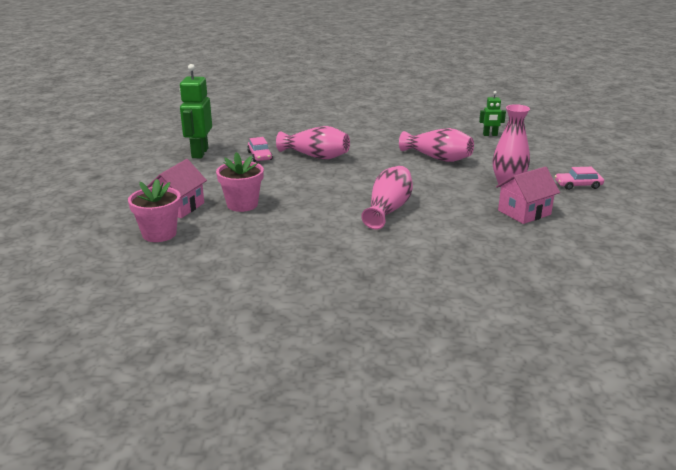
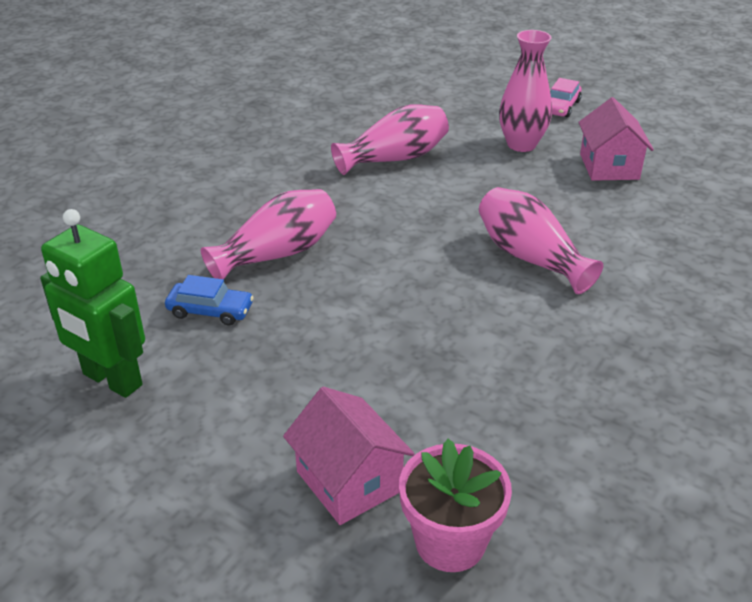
camera: 60 degrees left, 10 degrees up
(242, 204) = (402, 395): pink flower pot -> none
(260, 156) = (210, 310): pink car -> blue car
(490, 135) = (358, 96): green robot -> none

